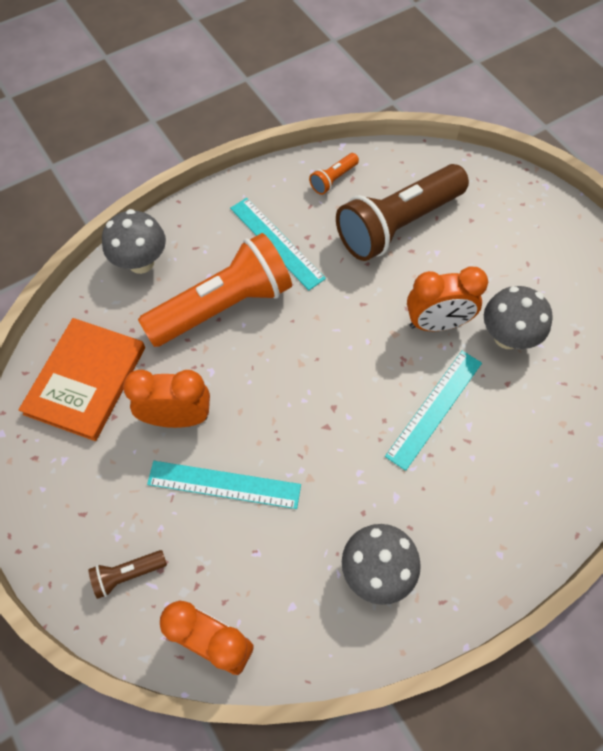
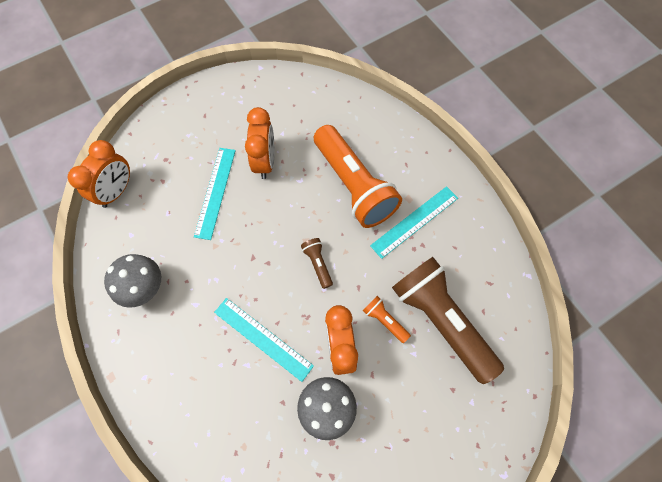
camera: 90 degrees right, 5 degrees up
(86, 380) = (295, 107): orange book -> none
(127, 574) = (164, 142): brown flashlight -> brown flashlight (318, 264)
(141, 262) = (390, 130): grey mushroom -> none
(333, 179) = (486, 267): orange flashlight -> orange flashlight (384, 320)

